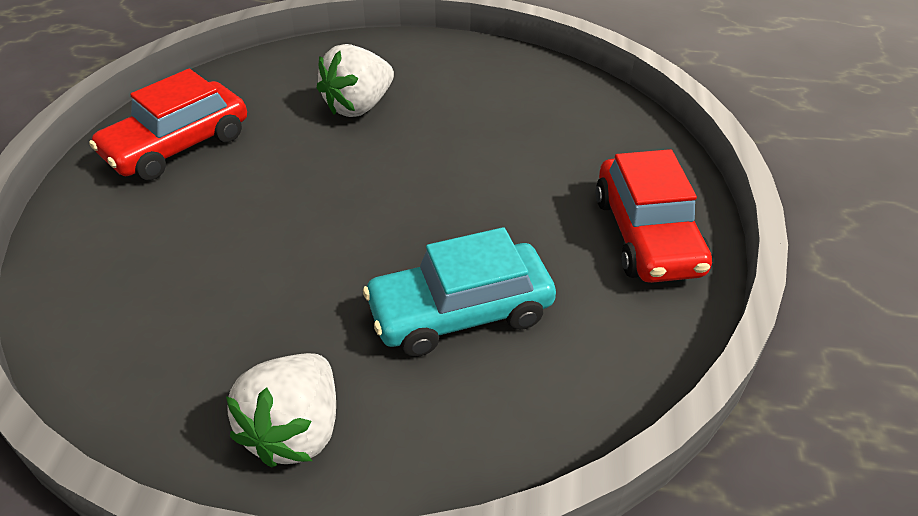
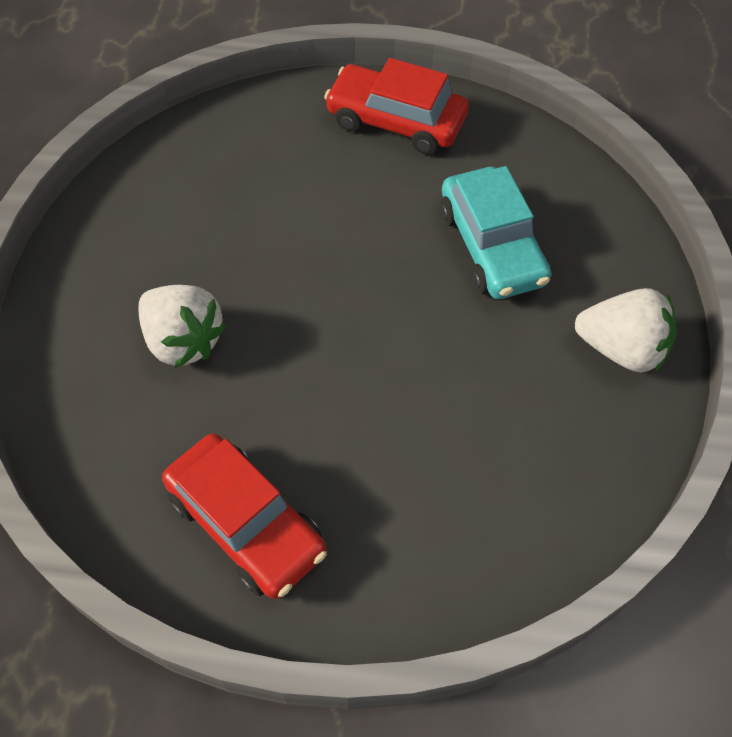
camera: 90 degrees left, 15 degrees up
(647, 235) = (396, 121): red car -> red car turned 150 degrees counterclockwise

